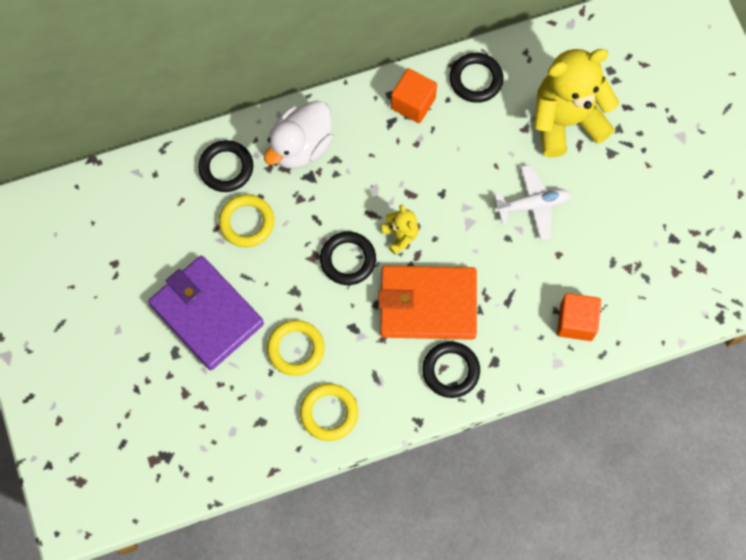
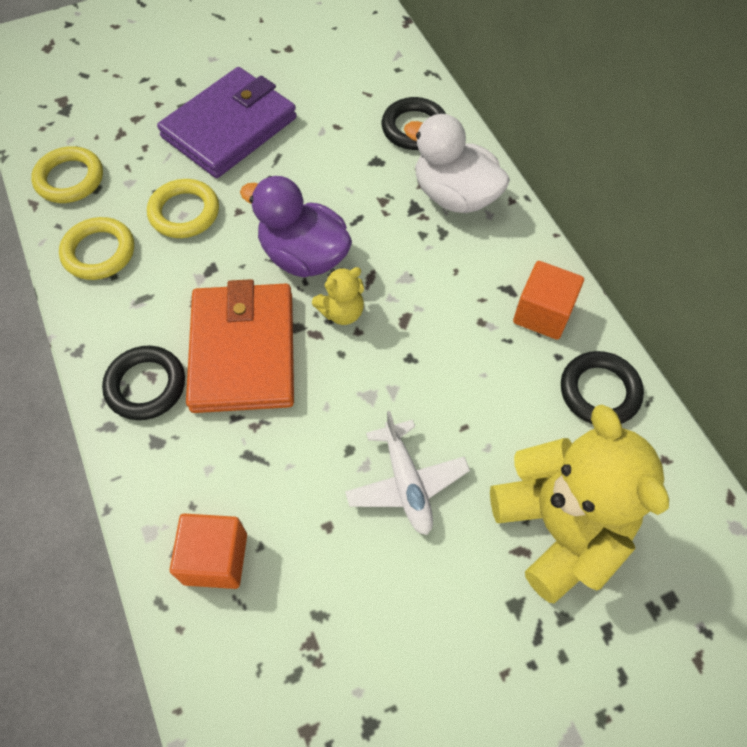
camera: 85 degrees right, 10 degrees down
(246, 222) = (346, 152): yellow ring -> yellow ring (70, 179)
(348, 260) = (304, 256): black ring -> purple duck

